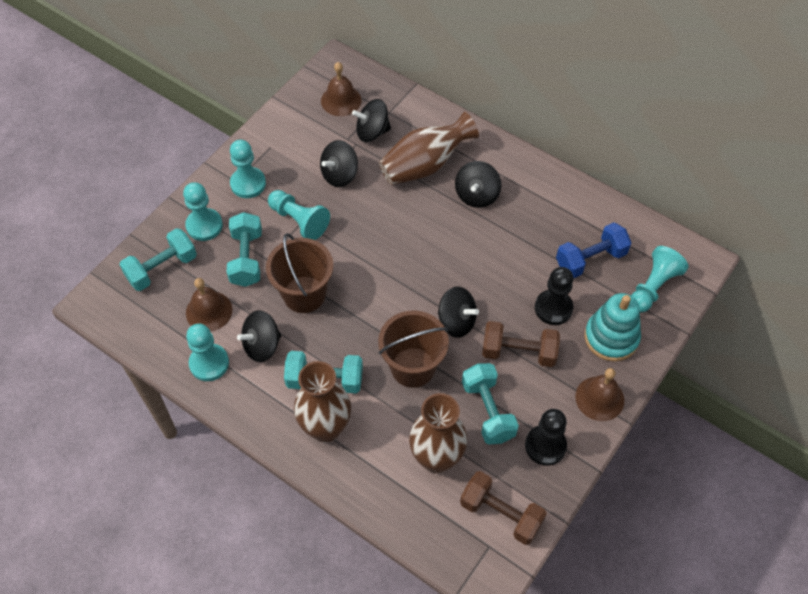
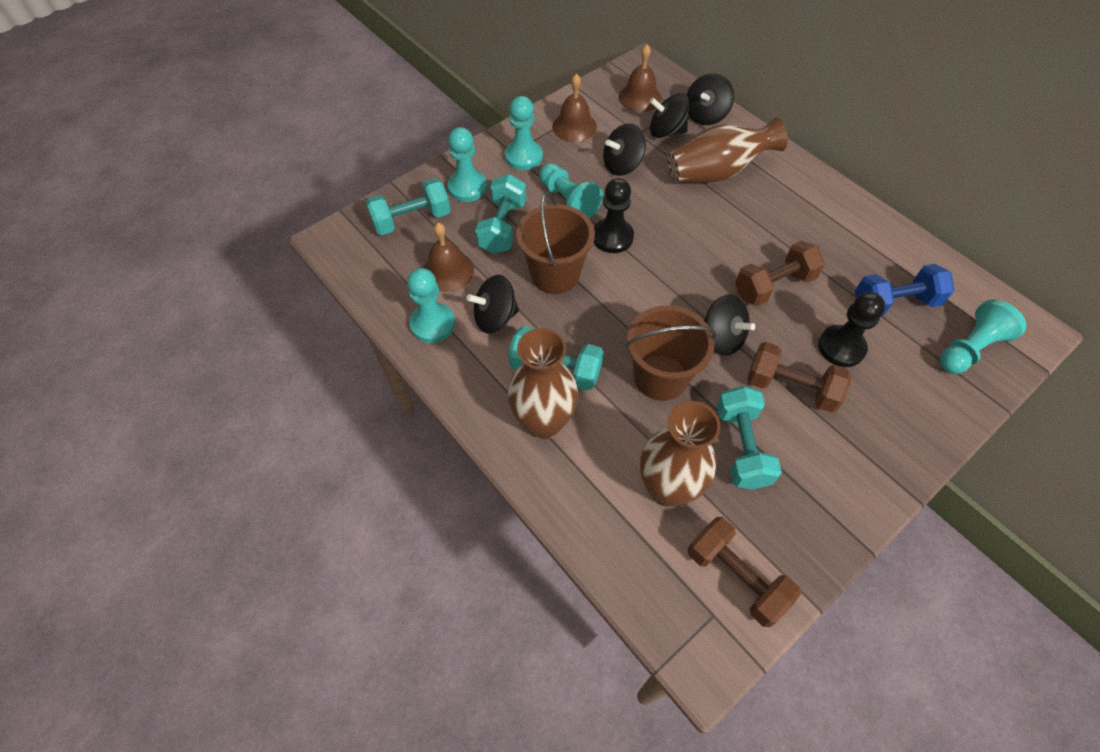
camera: 15 degrees right, 0 degrees up
(476, 195) = (769, 212): black spinning top -> black spinning top (705, 115)
(491, 265) = (773, 286): none -> brown dumbbell
(545, 446) = (807, 505): black pawn -> black pawn (612, 237)
(599, 398) = (885, 464): brown bell -> brown bell (574, 126)
(611, 337) = (909, 395): turquoise stacking toy -> none

